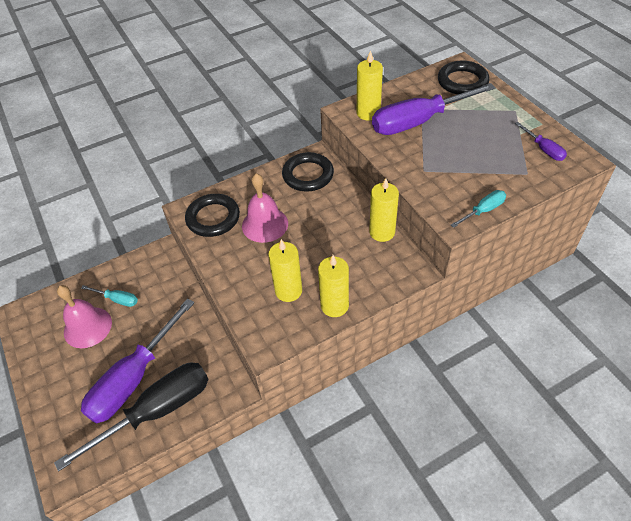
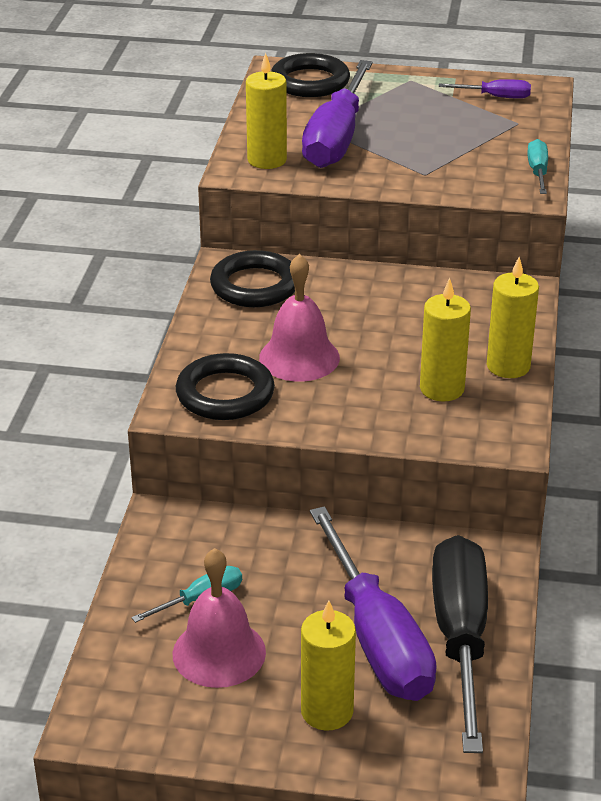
camera: 55 degrees left, 15 degrees down
(382, 232) = (434, 281): yellow candle -> yellow candle (327, 711)

